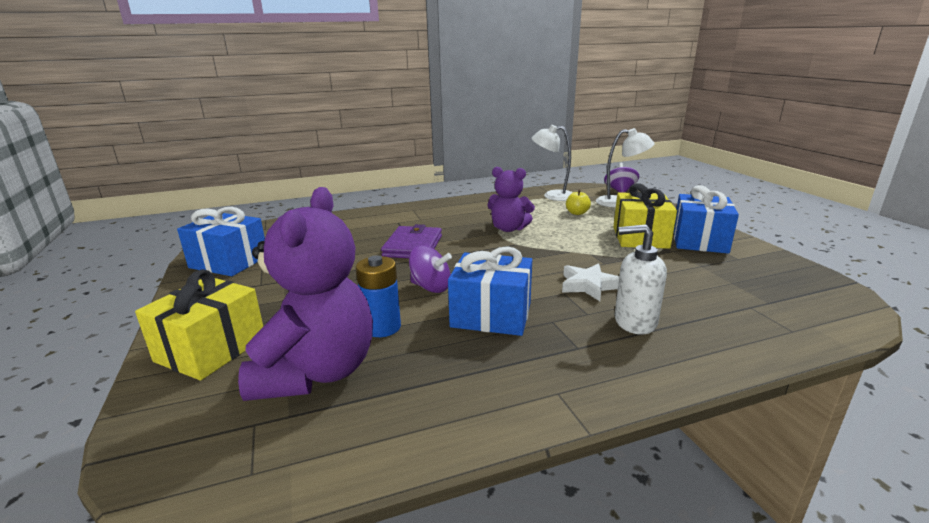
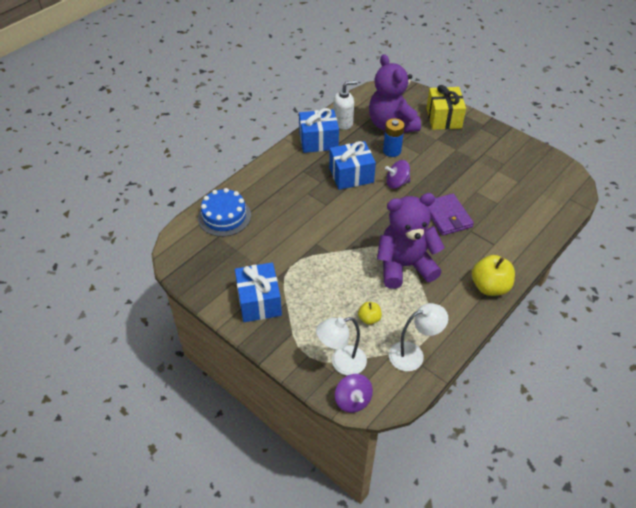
camera: 150 degrees right, 25 degrees up
(229, 262) = (529, 161): blue gift -> blue gift (318, 141)
(443, 206) = (490, 286): none -> yellow apple
(509, 229) = (404, 266): purple teddy bear -> purple teddy bear, size x1.67
(589, 285) = (316, 215): white star -> none
(634, 322) = (283, 195): white soap dispenser -> white soap dispenser (343, 122)
(640, 237) = (303, 290): yellow gift -> none
(760, 322) = (224, 216): none -> blue cake

